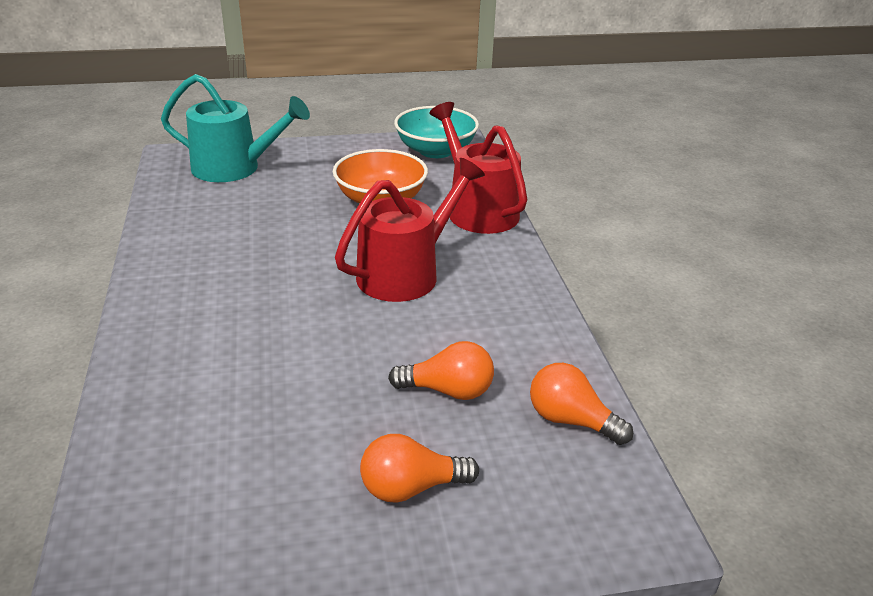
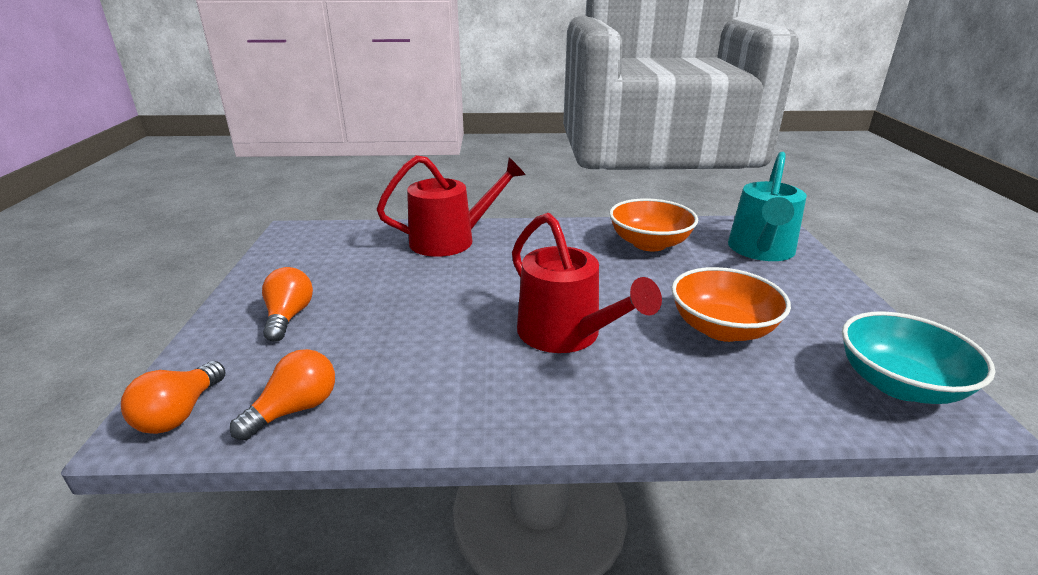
camera: 100 degrees right, 5 degrees down
(210, 224) = (649, 243): none -> orange bowl
(448, 390) = (378, 342): orange light bulb -> orange light bulb (180, 413)
(477, 210) = (721, 403): red watering can -> red watering can (451, 240)

